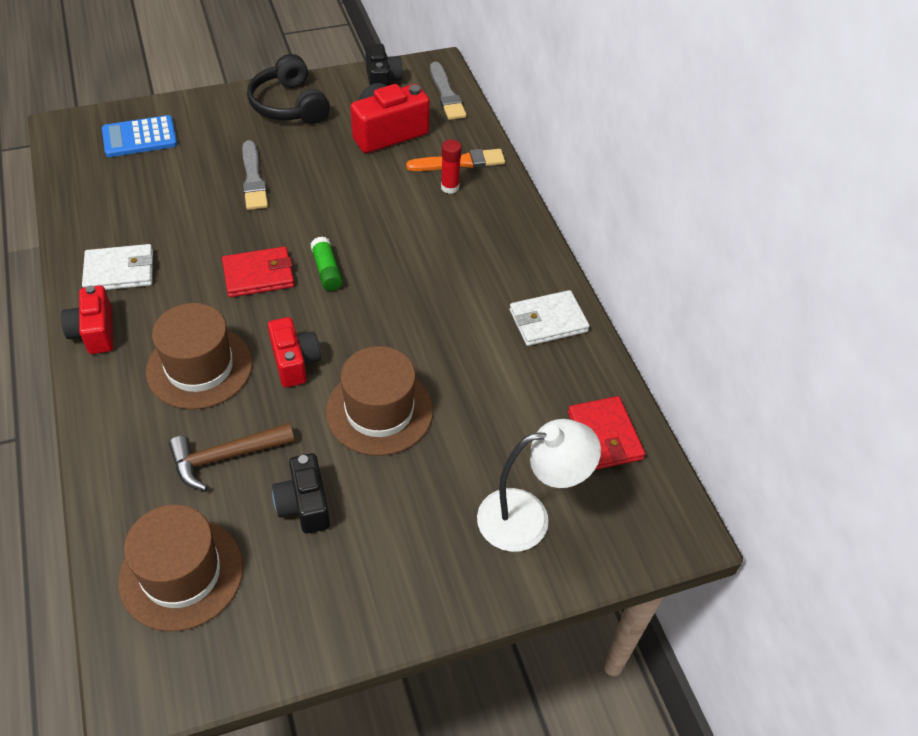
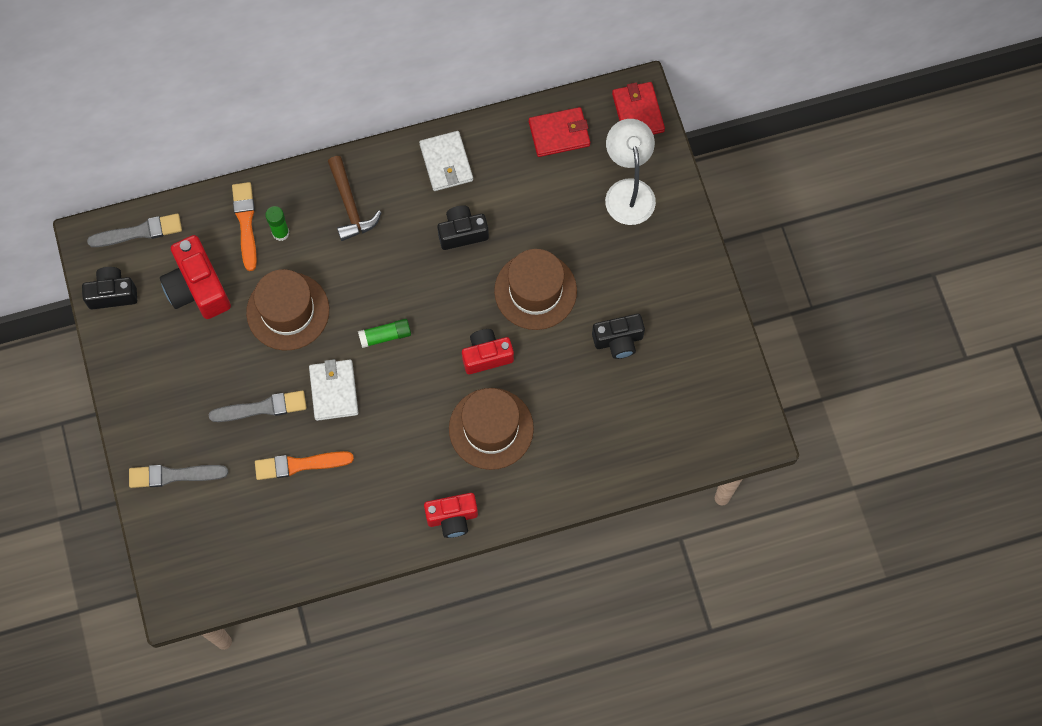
camera: 85 degrees left, 20 degrees up
(120, 271) = (381, 510): white wallet -> white wallet (334, 391)
(140, 137) = (194, 523): blue calculator -> none
(181, 573) = (673, 418): brown hat -> brown hat (288, 311)
(185, 207) = (299, 465): none -> orange brush
(192, 123) = (174, 475): none -> grey brush
(225, 457) = (577, 399): brown hammer -> brown hammer (350, 205)
(259, 275) = (389, 392): red wallet -> red wallet (638, 112)
(289, 105) = (149, 383): black headphones -> none
(450, 187) = (280, 233): red glue stick -> green glue stick
(456, 337) = (462, 233): none -> black camera

